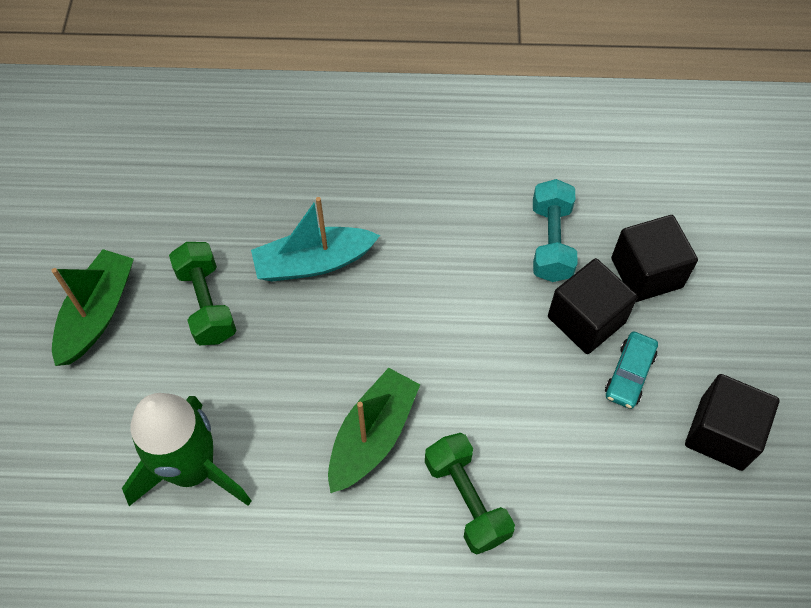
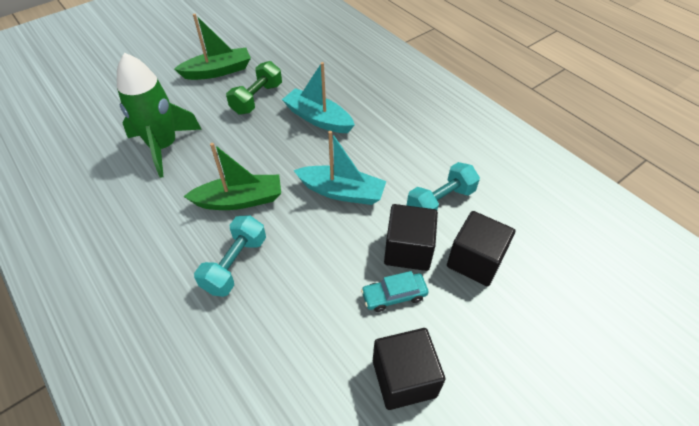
camera: 50 degrees right, 10 degrees down
(455, 322) = (342, 192): none -> turquoise boat
(466, 500) = (235, 264): green dumbbell -> turquoise dumbbell

